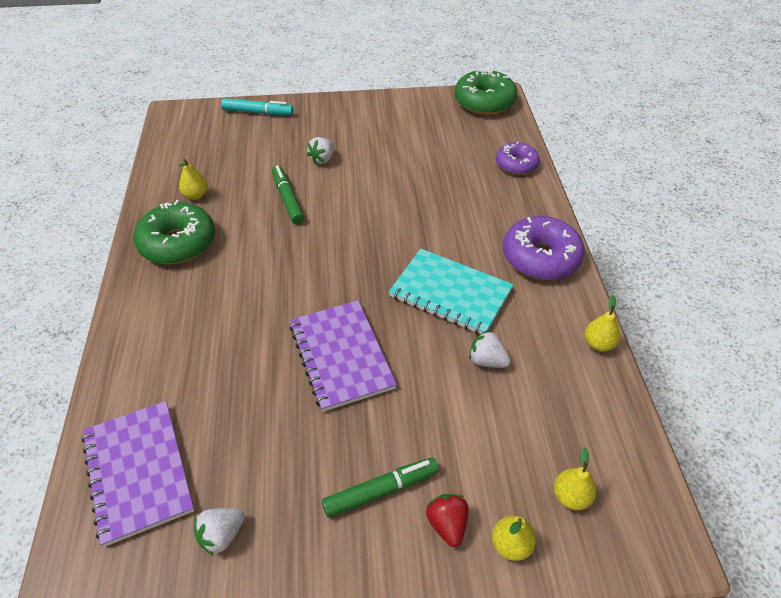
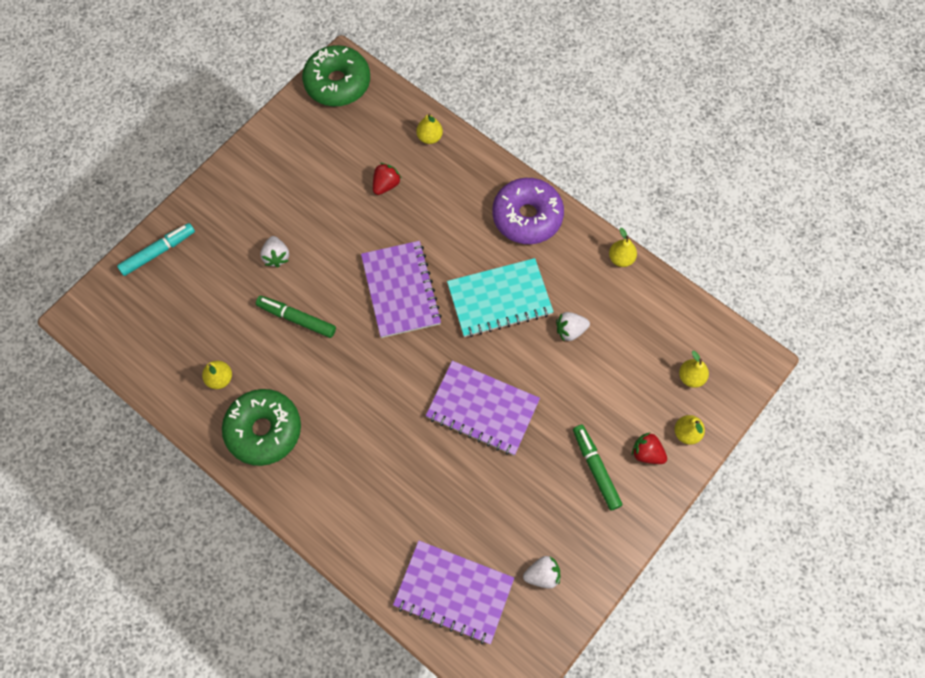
camera: 45 degrees left, 20 degrees up
(221, 535) = (542, 575): white strawberry -> white strawberry turned 105 degrees counterclockwise
(380, 233) = (400, 290): none -> purple notebook
(381, 490) = (595, 468): green marker -> green marker turned 45 degrees counterclockwise
(449, 170) = (386, 185): none -> red strawberry
(516, 164) = (429, 137): purple donut -> yellow pear

